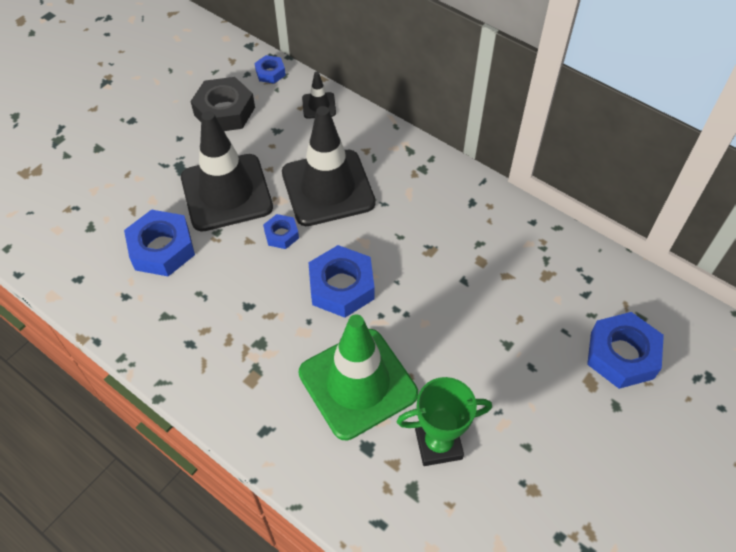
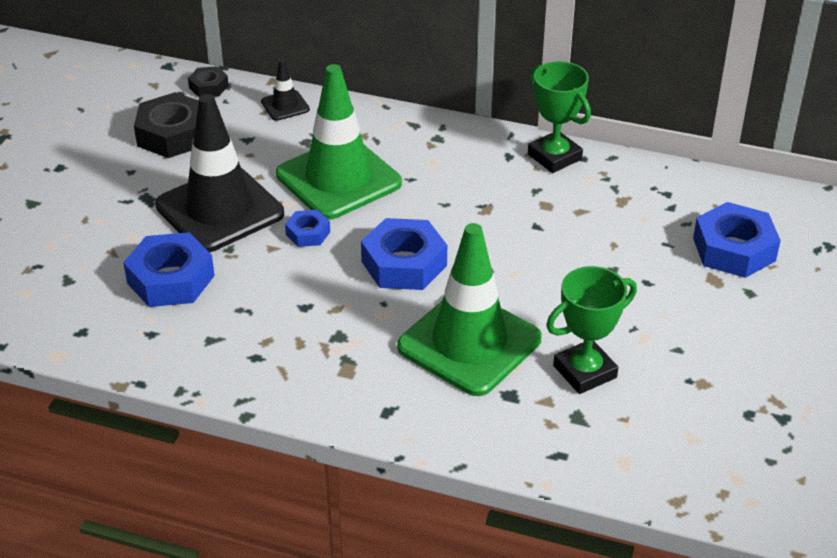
camera: 20 degrees left, 15 degrees down
(270, 73) = (209, 87): blue nut -> black nut
(328, 188) = (338, 179): black traffic cone -> green traffic cone
(509, 214) = (554, 157): none -> green trophy

